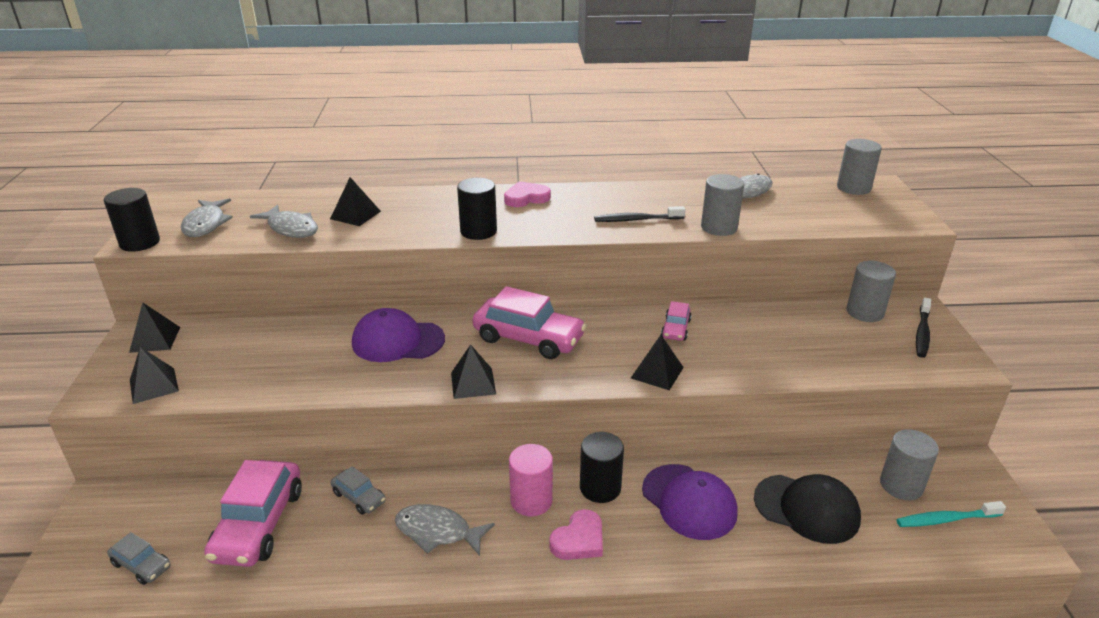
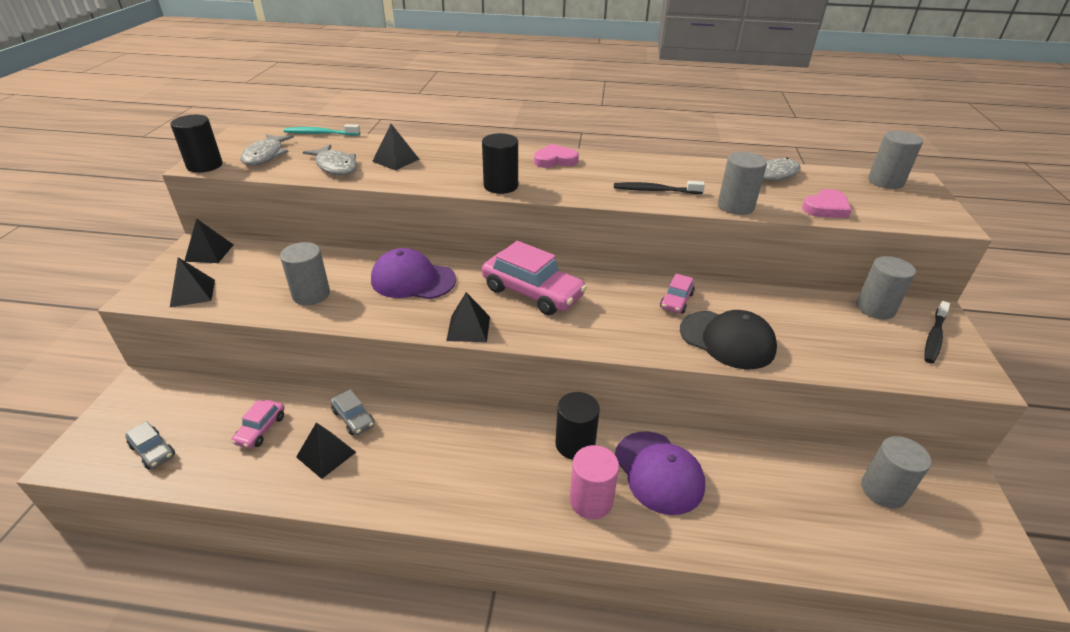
camera: 10 degrees right, 5 degrees up
(259, 524) = (261, 429): pink car -> pink car, size x0.51
(290, 370) = (311, 294): none -> grey cylinder
(438, 532) = (413, 463): grey fish -> none
(531, 500) = (507, 446): pink cylinder -> pink cylinder (591, 500)
(579, 540) = (542, 493): pink heart -> pink heart (826, 208)
(657, 372) = (647, 342): black pyramid -> black pyramid (326, 454)
(807, 508) = (777, 499): black cap -> black cap (727, 340)
(946, 519) = (926, 536): turquoise toothbrush -> turquoise toothbrush (320, 133)

